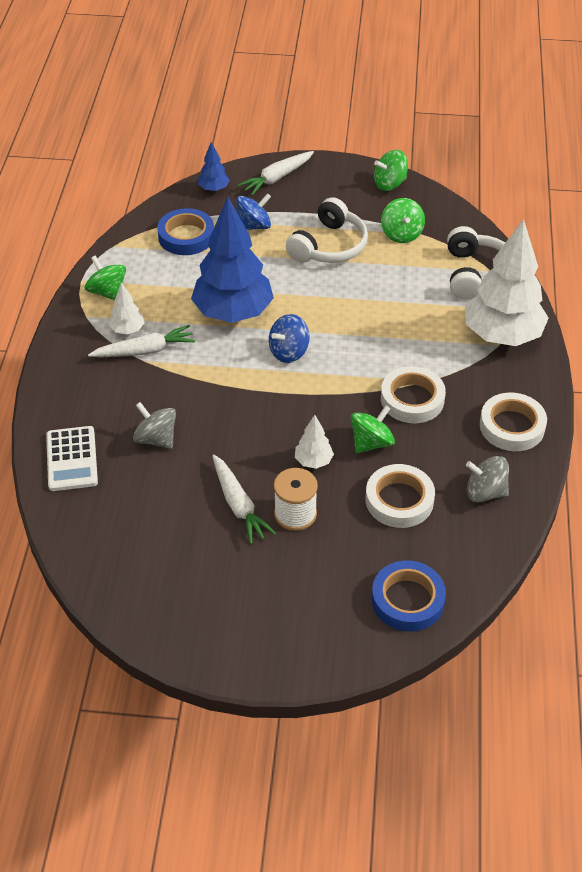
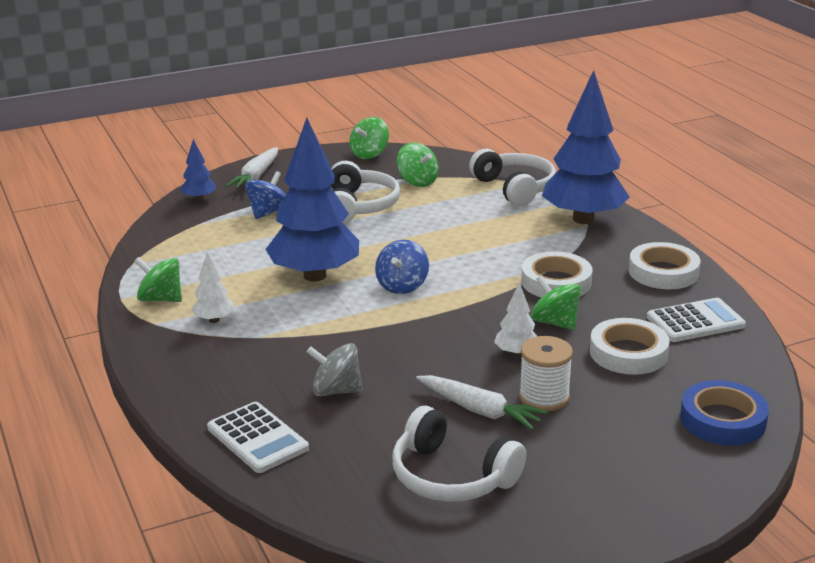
camera: 30 degrees left, 20 degrees down
(145, 350) = (250, 329): white carrot -> none
(168, 555) = (451, 476): none -> white headphones
(186, 236) = (205, 237): blue tape -> none
(371, 443) = (555, 322): green spinning top -> green spinning top turned 60 degrees counterclockwise
(485, 492) = (695, 321): grey spinning top -> white calculator
(502, 335) = (583, 219): white tree -> blue tree

